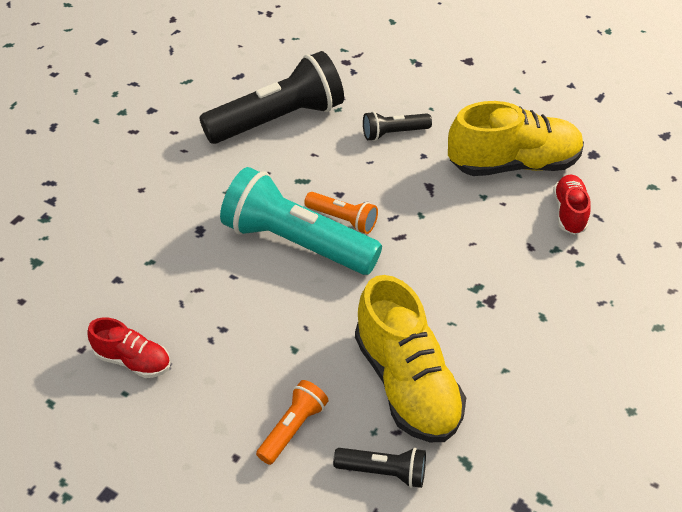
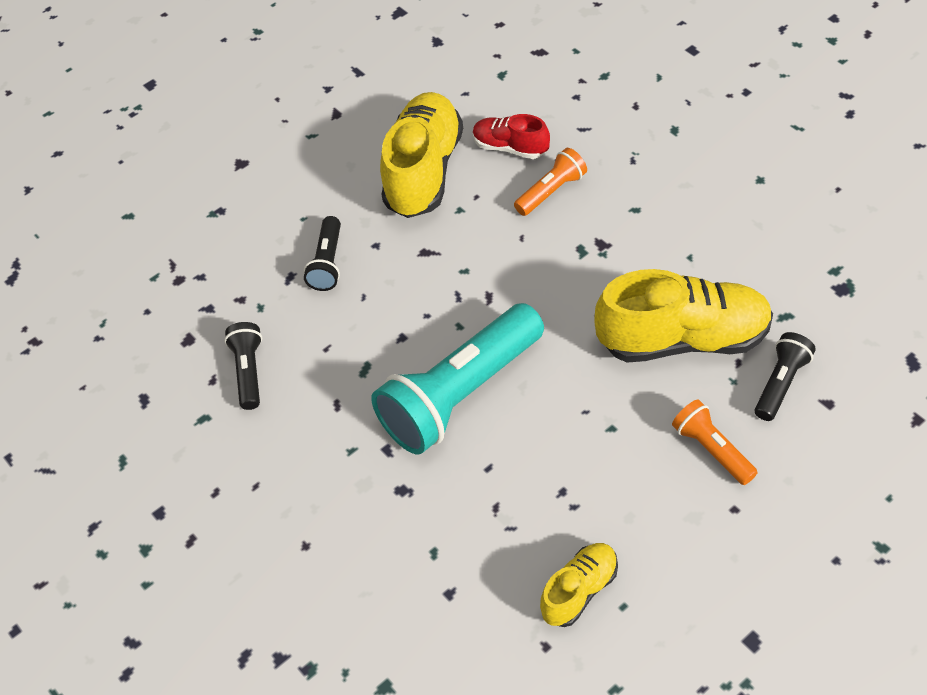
camera: 65 degrees left, 5 degrees up
(133, 360) = (579, 591): red shoe -> yellow shoe
(278, 119) = (249, 371): black flashlight -> black flashlight, size x0.48
(343, 219) = (443, 342): orange flashlight -> orange flashlight (551, 191)

